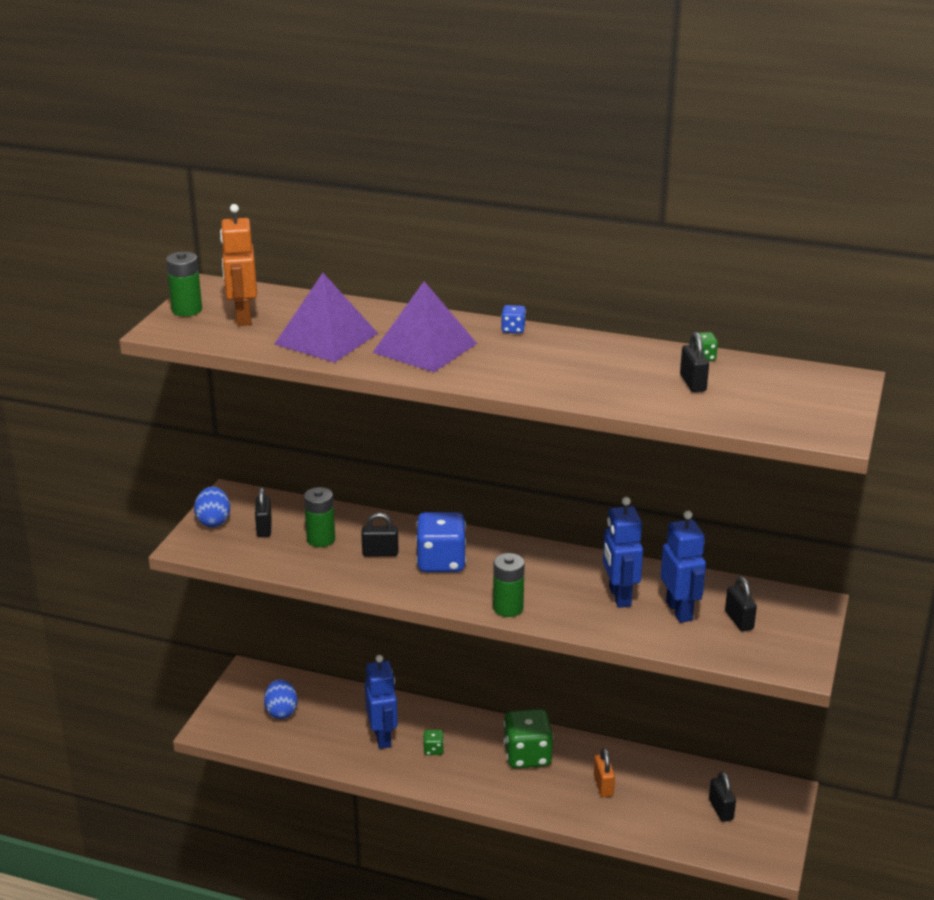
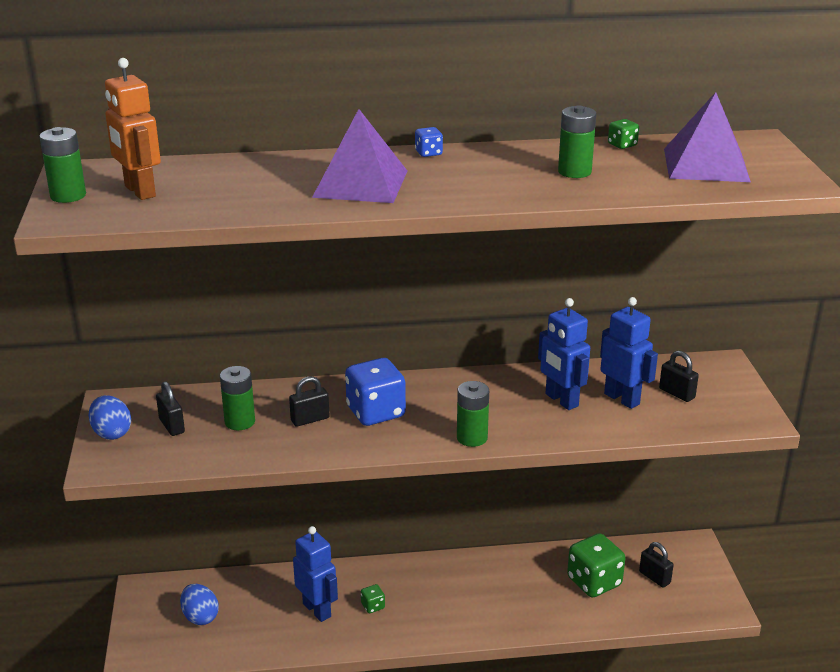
camera: 25 degrees left, 0 degrees up
(326, 338) = (251, 194): purple pyramid -> purple pyramid (706, 164)
(527, 755) = (461, 583): green dice -> green dice (594, 582)
(603, 785) = (545, 589): orange padlock -> none
(625, 376) = (574, 172): none -> green battery
(692, 383) = (638, 166): black padlock -> none

